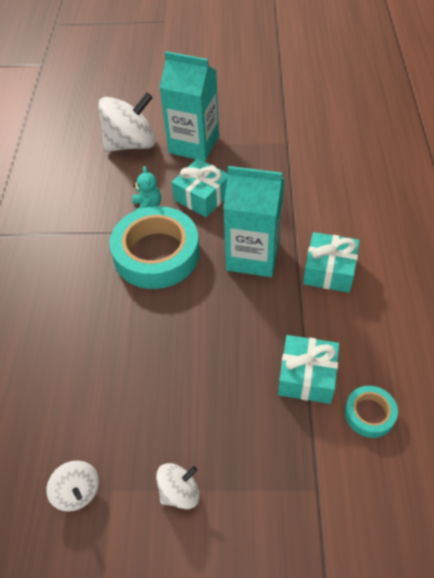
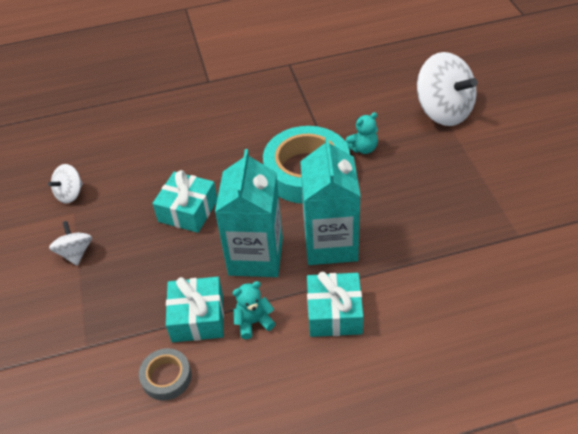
camera: 75 degrees right, 5 degrees down
(179, 492) = (75, 253): white spinning top -> white spinning top turned 150 degrees counterclockwise
(194, 144) = (469, 157): turquoise carton -> turquoise carton (255, 256)
(202, 196) = (395, 184): turquoise gift -> turquoise gift (188, 211)
(324, 331) = (253, 322): none -> turquoise teddy bear
(369, 414) = (166, 377): turquoise tape -> grey tape

